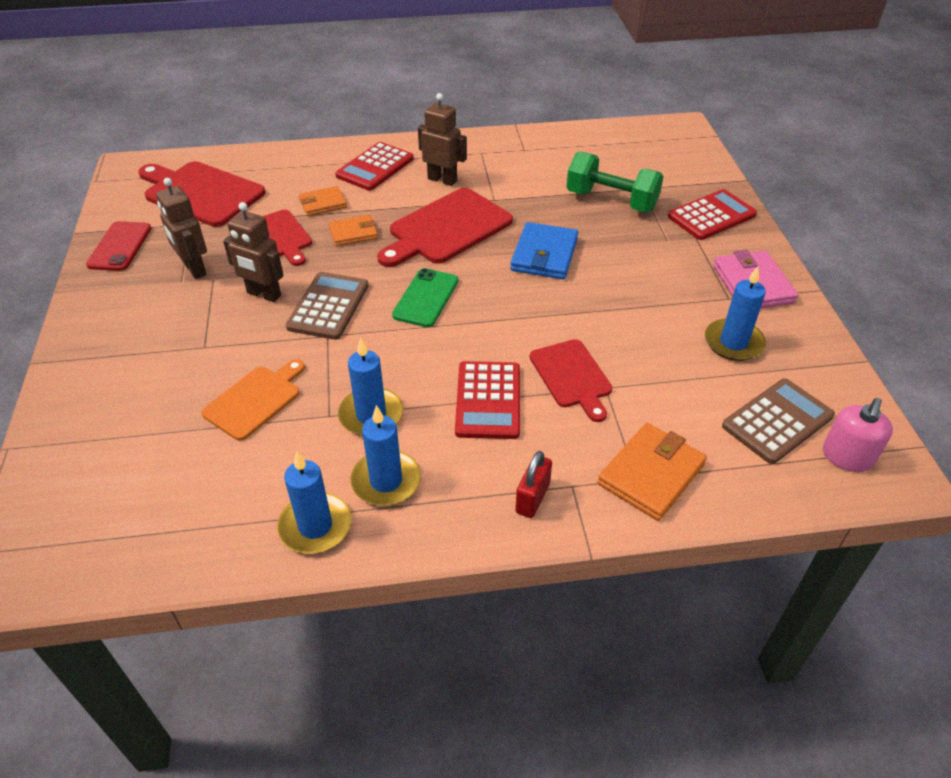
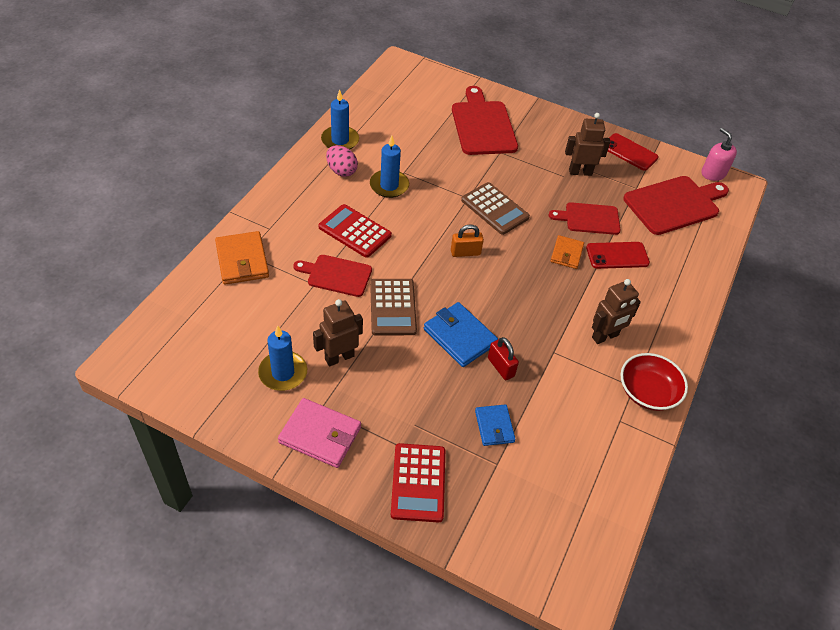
camera: 120 degrees right, 5 degrees up
(255, 400) = (440, 153): orange cutting board -> none
(263, 294) = (529, 189): brown robot -> brown robot (339, 357)
(323, 203) = (617, 255): orange wallet -> red phone
(375, 167) = (652, 307): red calculator -> none
(386, 481) = (341, 171): blue candle -> pink egg
(426, 298) = (465, 252): green phone -> orange padlock
(447, 228) = (535, 303): red cutting board -> red cutting board (483, 125)
(478, 145) = (648, 392): none -> red bowl
(532, 498) = (278, 211): red padlock -> red padlock (501, 367)
(611, 201) = (494, 426): green dumbbell -> blue wallet
(777, 421) = (210, 340): brown calculator -> brown calculator (393, 307)
(847, 457) = (157, 350): pink soap dispenser -> pink soap dispenser (713, 173)

